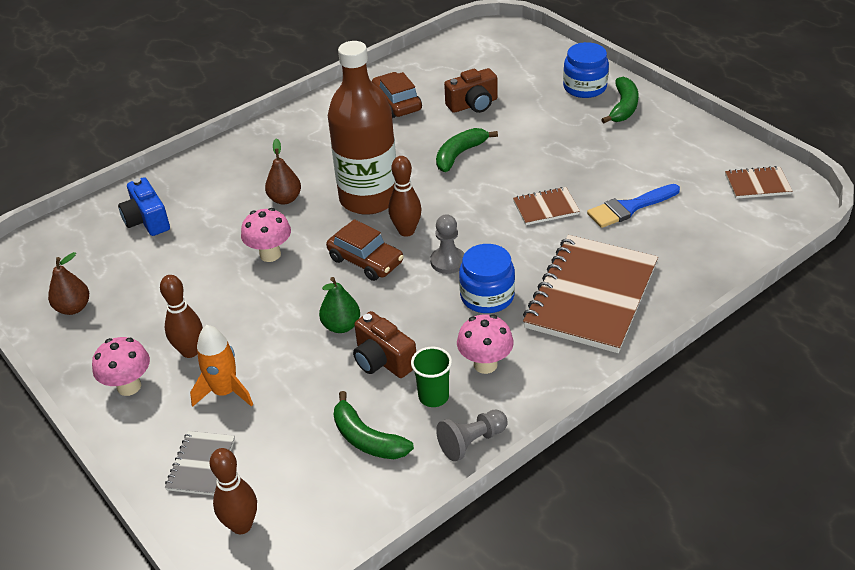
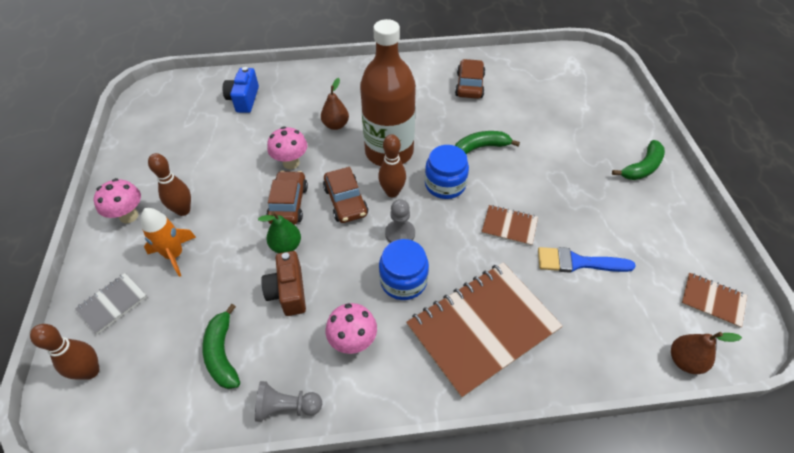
camera: 30 degrees right, 10 degrees up
(73, 308) = (152, 140): brown pear -> brown pear (684, 361)
(306, 291) = (288, 204): none -> brown car
(433, 397) = (295, 346): green cup -> none
(473, 105) = (523, 111): brown camera -> none
(584, 87) = (622, 135): blue jar -> blue jar (445, 184)

